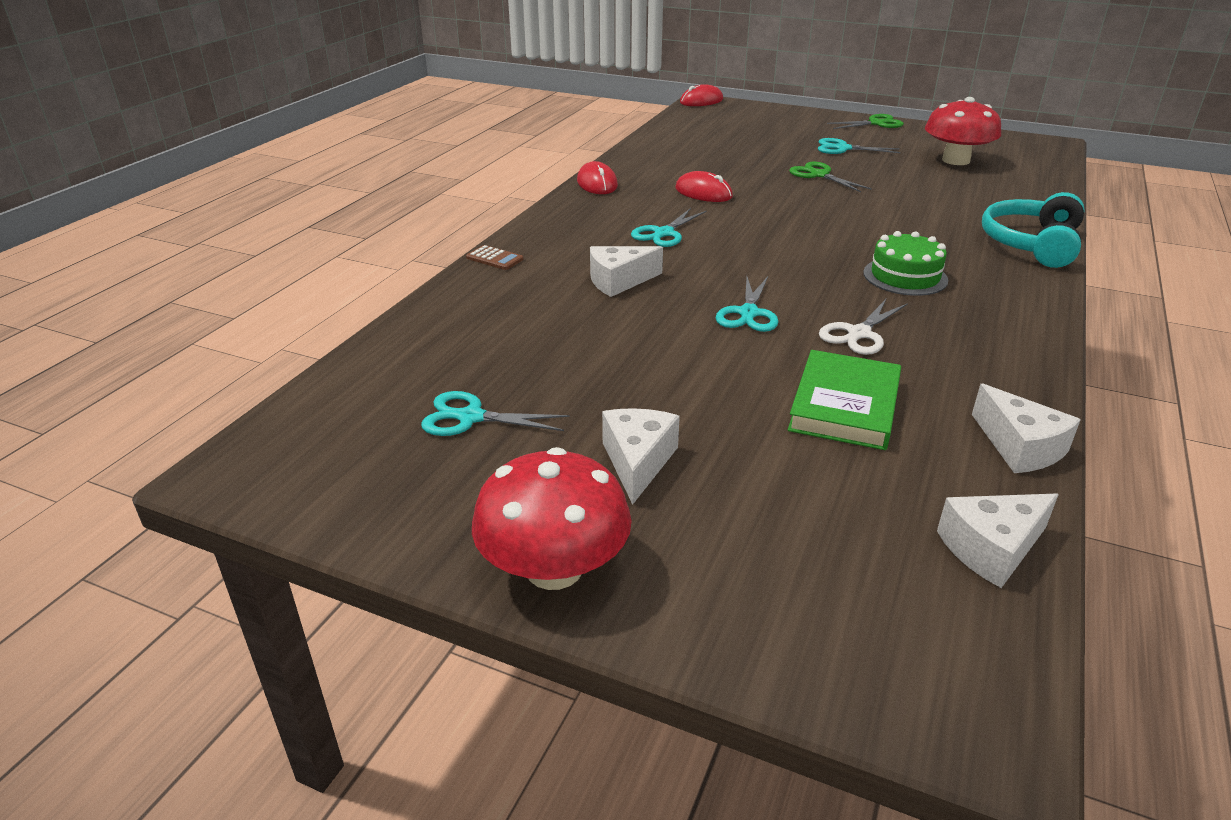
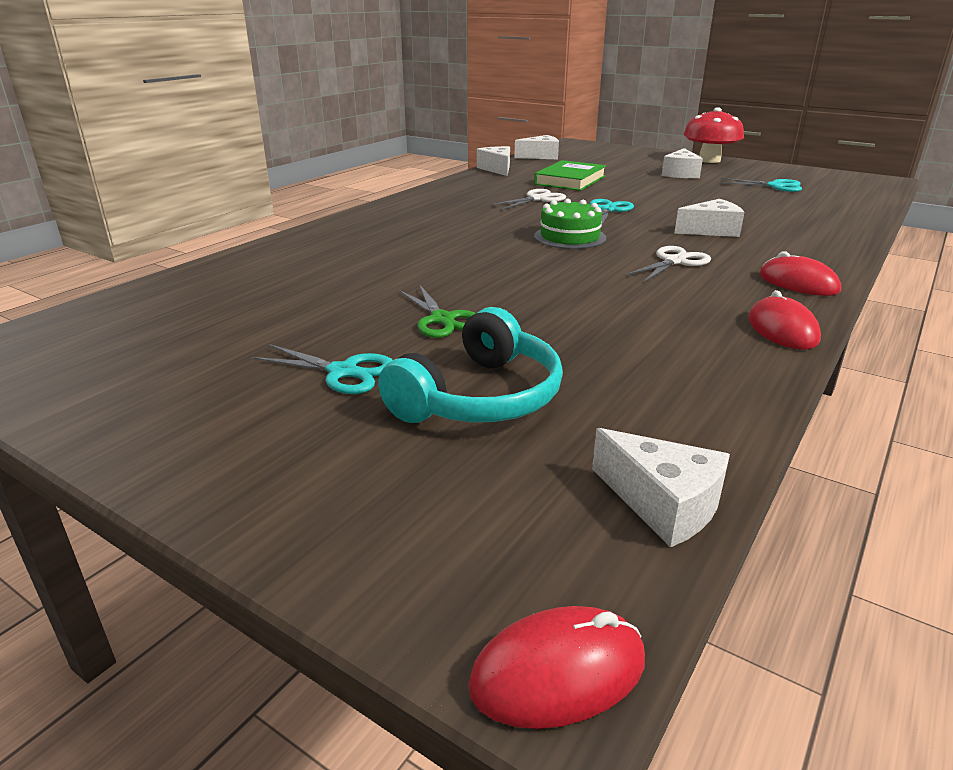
camera: 170 degrees left, 5 degrees down
(494, 258) = (841, 251): brown calculator -> none
(664, 233) = (674, 261): turquoise scissors -> white scissors
(674, 123) = (663, 504): none -> white cheese
(703, 193) = (623, 304): red mouse -> red mouse (798, 283)
(876, 123) = (164, 450): green scissors -> none
(905, 276) = (469, 221): green cake -> green cake (569, 237)
(955, 160) = (202, 330): red mushroom -> none
(1031, 244) = (324, 233): turquoise headphones -> turquoise headphones (480, 397)

